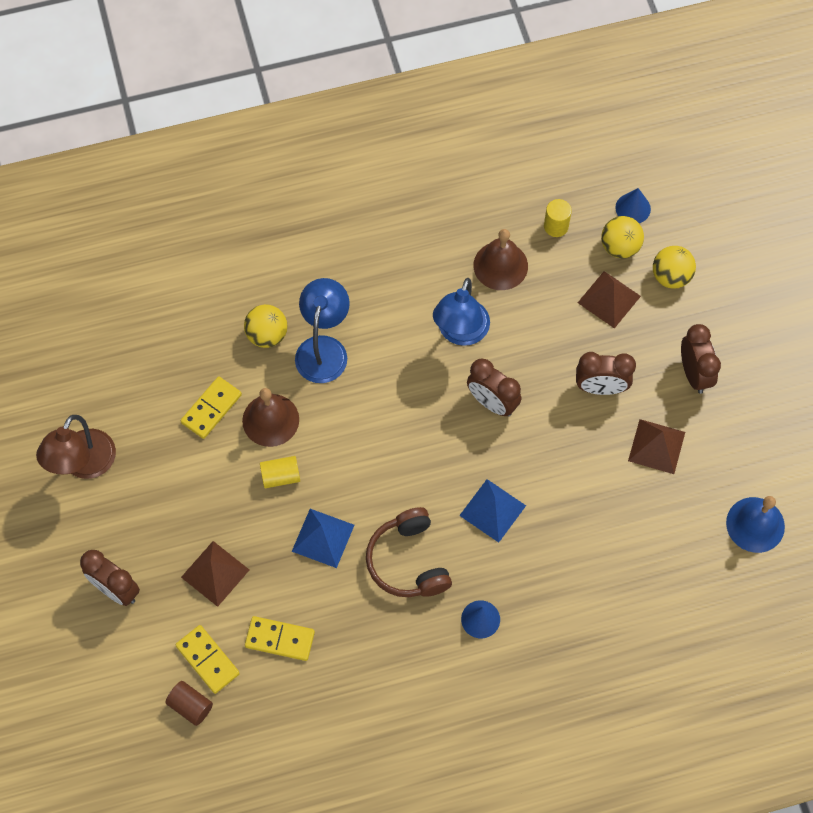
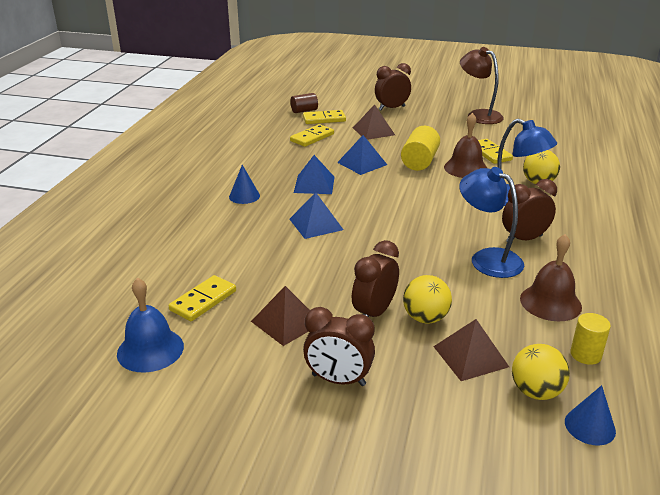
camera: 120 degrees right, 35 degrees down
(280, 476) = (419, 161): yellow cylinder -> yellow cylinder, size x1.57
(408, 561) = (314, 184): brown headphones -> blue pyramid
(492, 403) = (407, 252): brown clock -> brown clock (524, 239)
(671, 276) = (473, 416): yellow ball -> yellow ball (425, 318)
(674, 529) = (203, 300): none -> yellow domino

